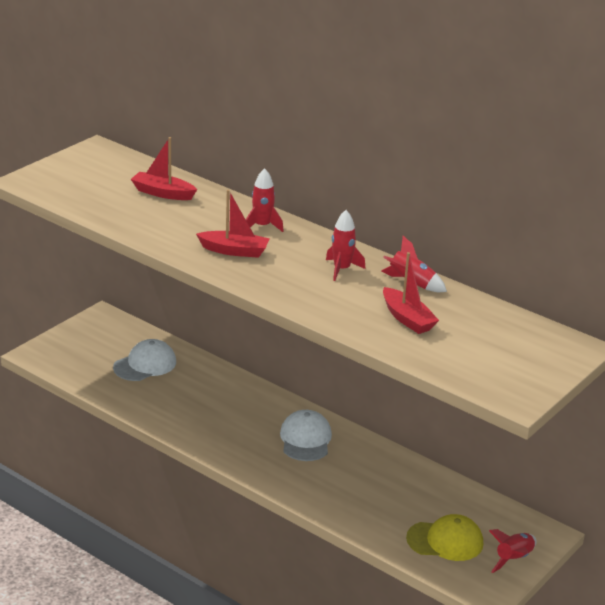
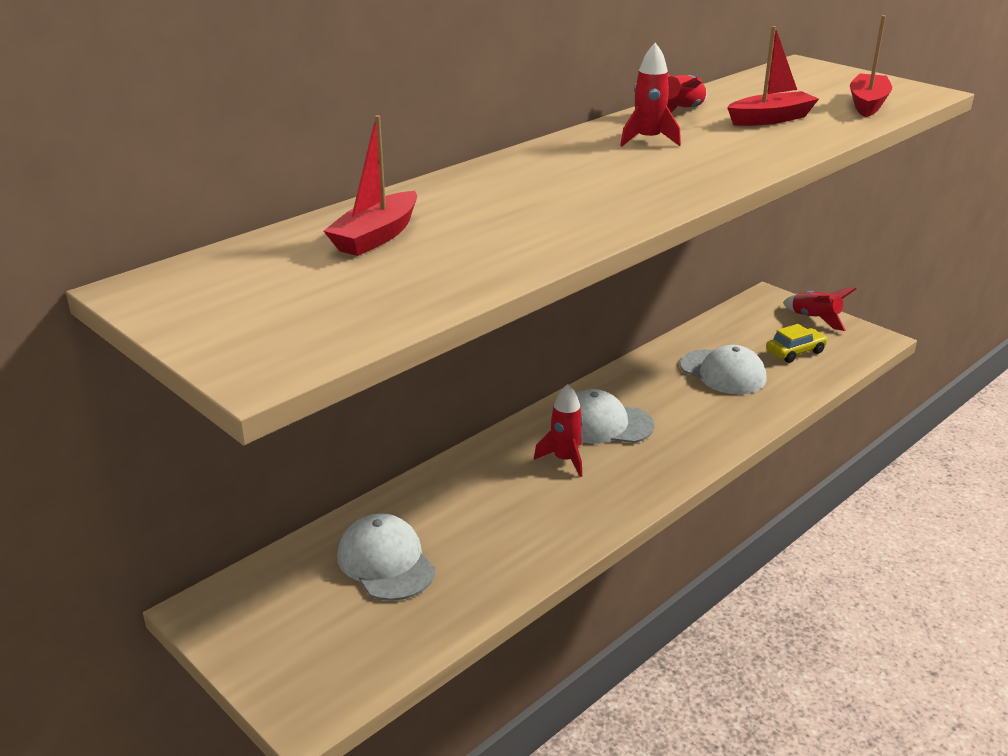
camera: 80 degrees left, 0 degrees up
(234, 251) = (596, 195): red boat -> red boat (867, 104)
(262, 226) = (515, 175): red rocket -> red rocket (565, 459)
(397, 498) = (723, 372): none -> white cap
(445, 541) = (795, 352): yellow cap -> yellow car

